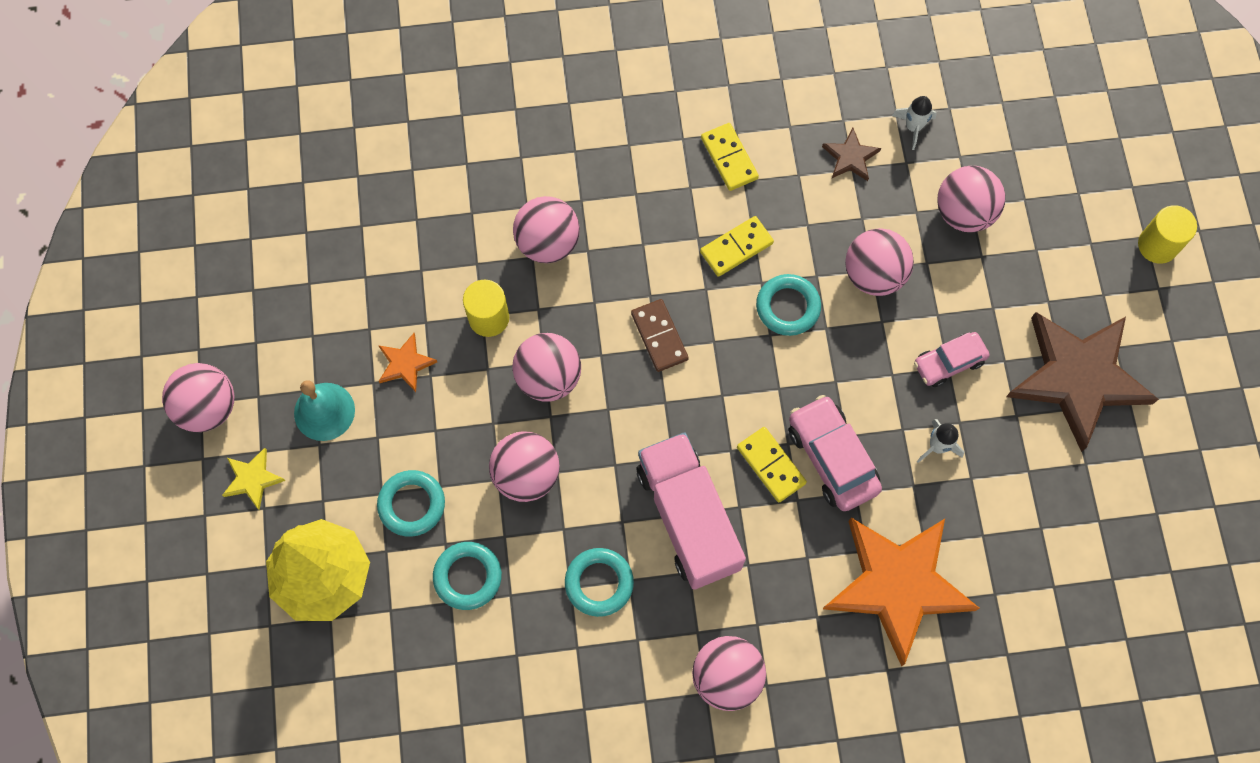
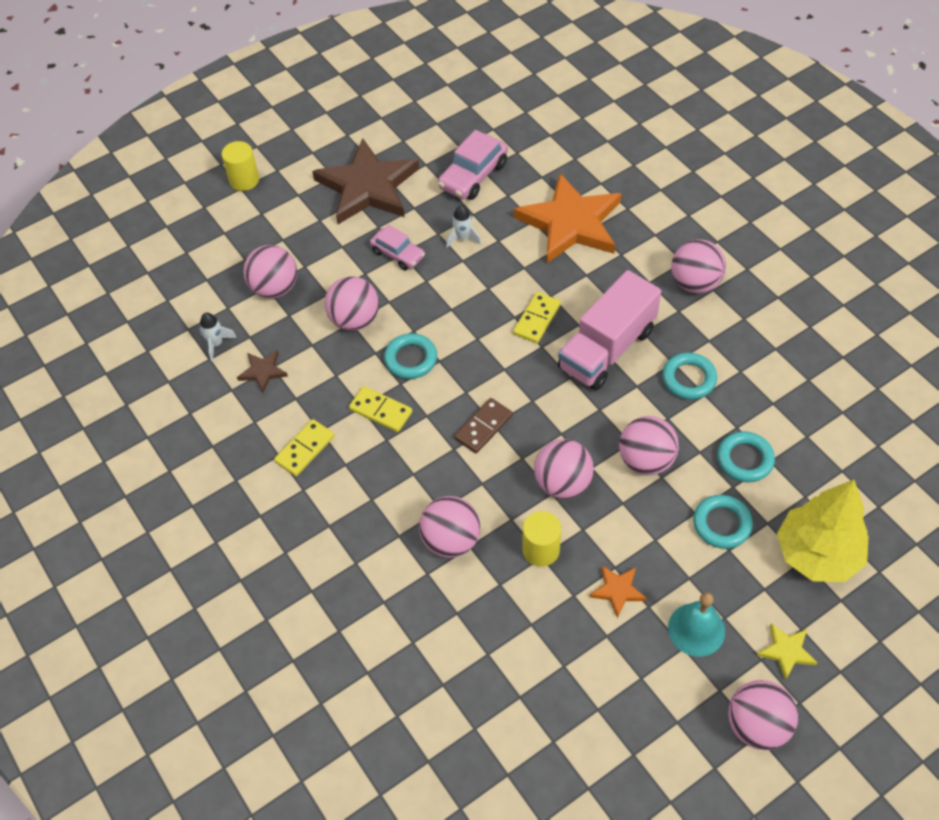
camera: 115 degrees left, 15 degrees down
(832, 458) = (508, 289): pink car -> pink car (473, 176)

